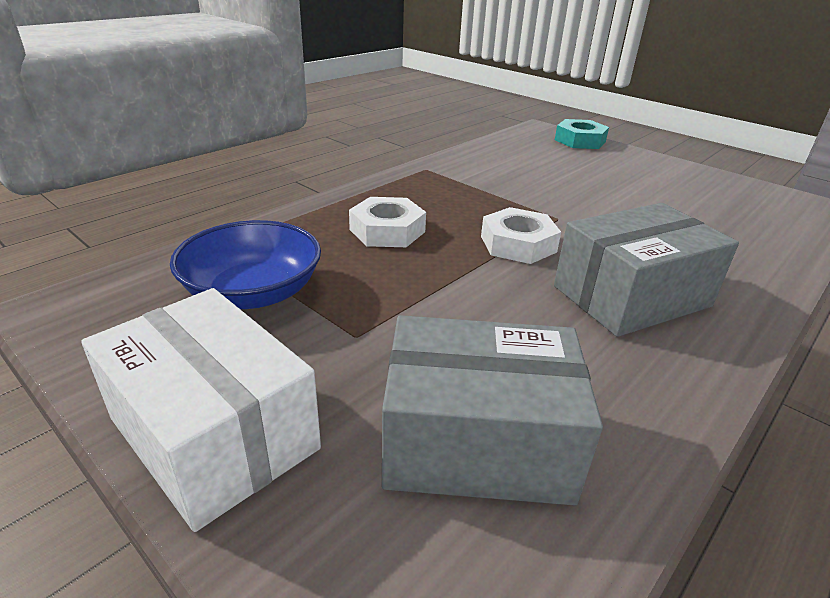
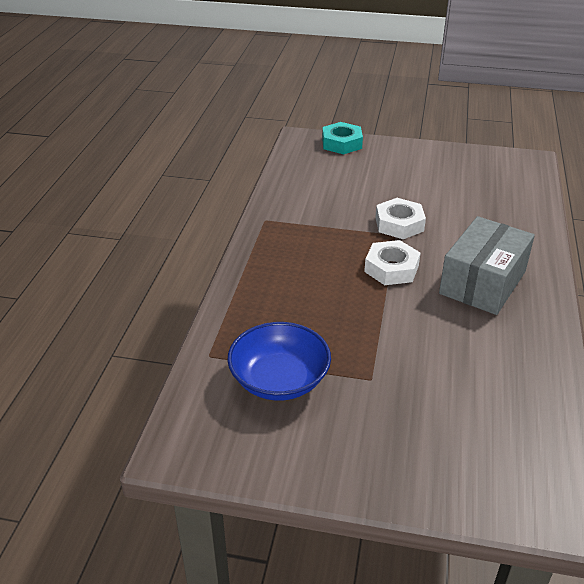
camera: 30 degrees left, 5 degrees up
(214, 433) = (367, 467): white box -> none
(387, 231) = (303, 292): white nut -> white nut (399, 224)
(477, 442) = (486, 407): grey box -> none

